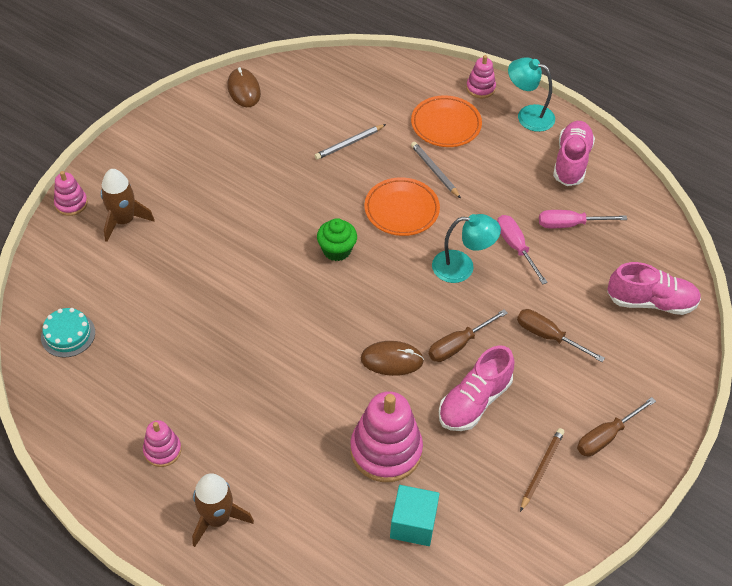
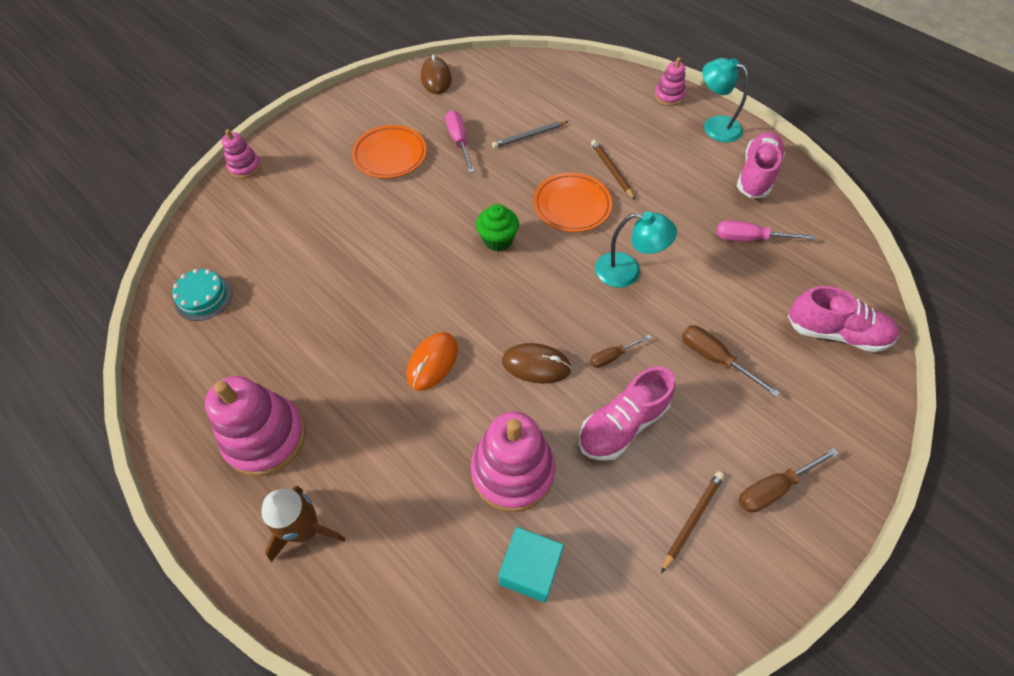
camera: 10 degrees right, 5 degrees up
(124, 220) = (291, 188): brown rocket -> none
(162, 450) = (265, 438): pink stacking toy -> pink stacking toy, size x1.92
(298, 368) = (432, 362): none -> orange mouse
(434, 171) = (611, 170): grey pencil -> brown pencil
(446, 125) = (629, 127): orange plate -> orange plate (390, 155)
(458, 345) = (612, 356): brown screwdriver -> brown screwdriver, size x0.65
(516, 247) = (688, 257): pink screwdriver -> pink screwdriver (459, 141)

